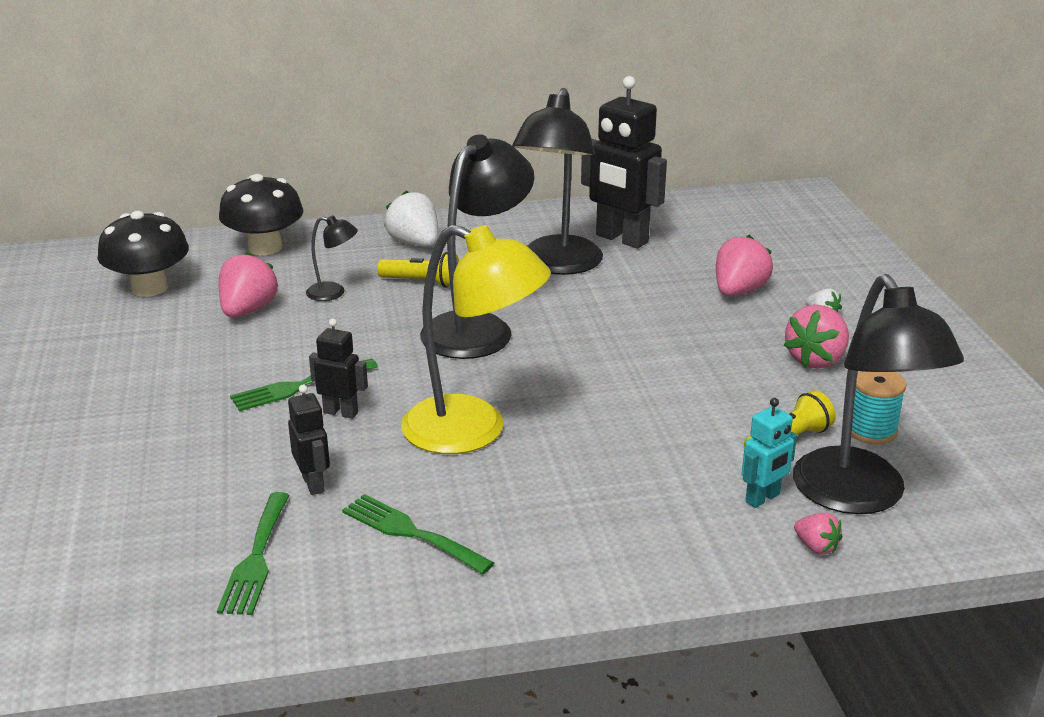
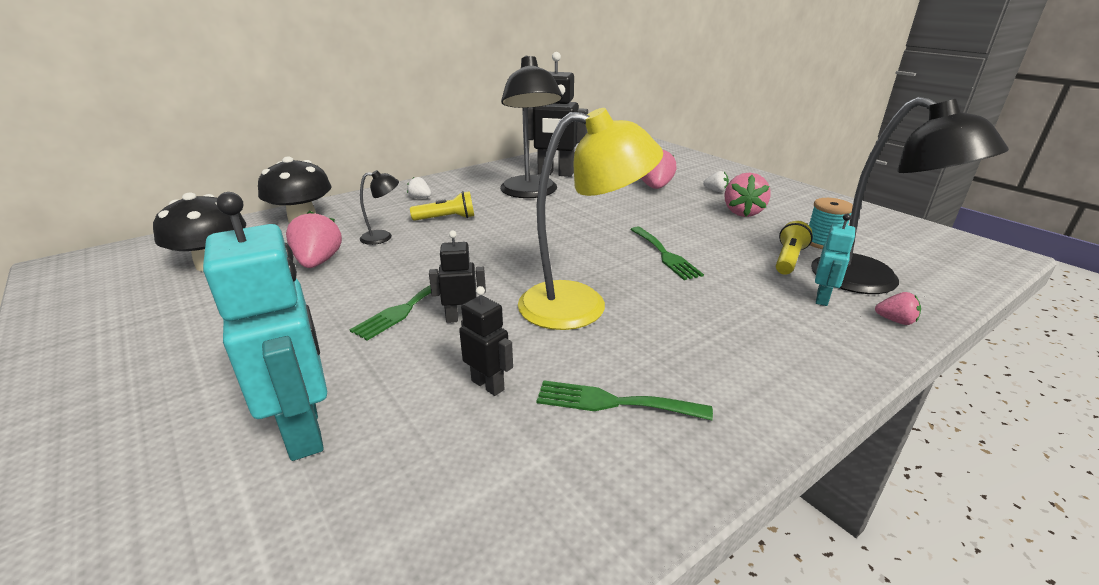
camera: 25 degrees left, 0 degrees up
(142, 476) = (305, 430): none -> turquoise robot
(256, 559) = (492, 480): green fork -> green fork (665, 255)
(415, 243) = (420, 198): white strawberry -> white strawberry, size x0.53
(477, 327) = (513, 237): black lamp -> none

